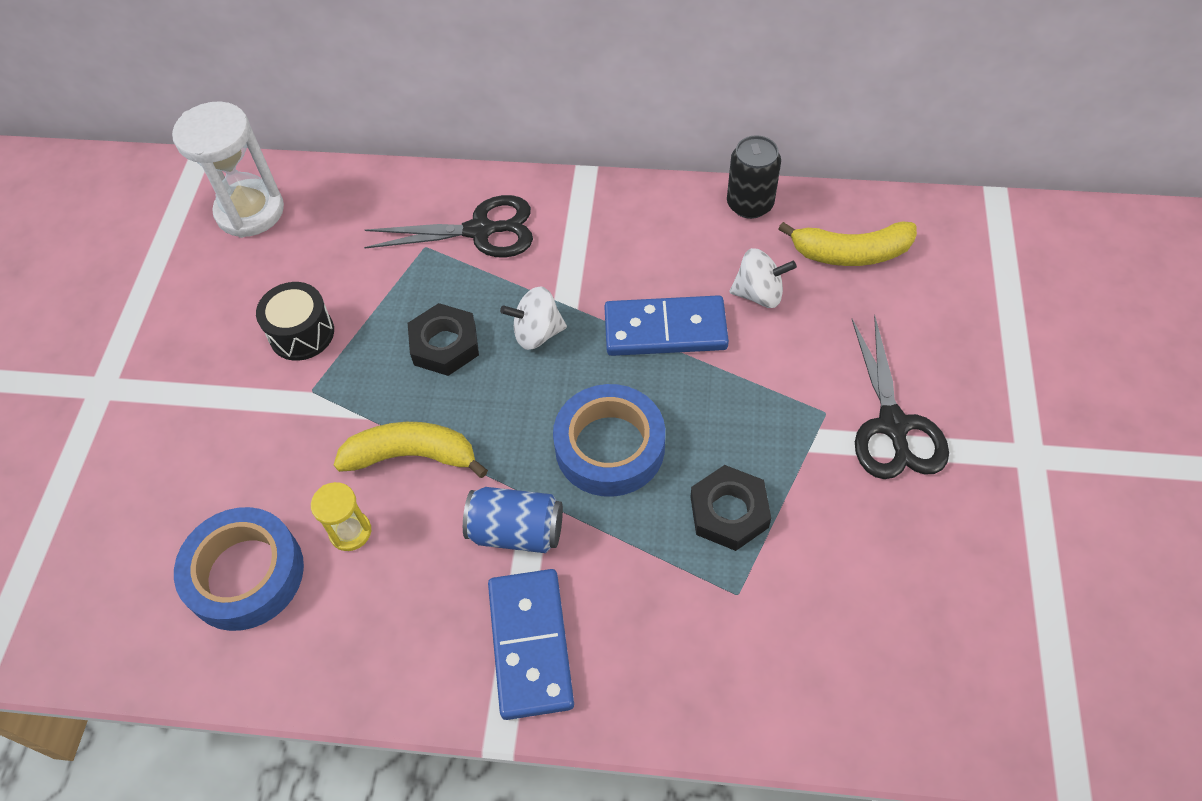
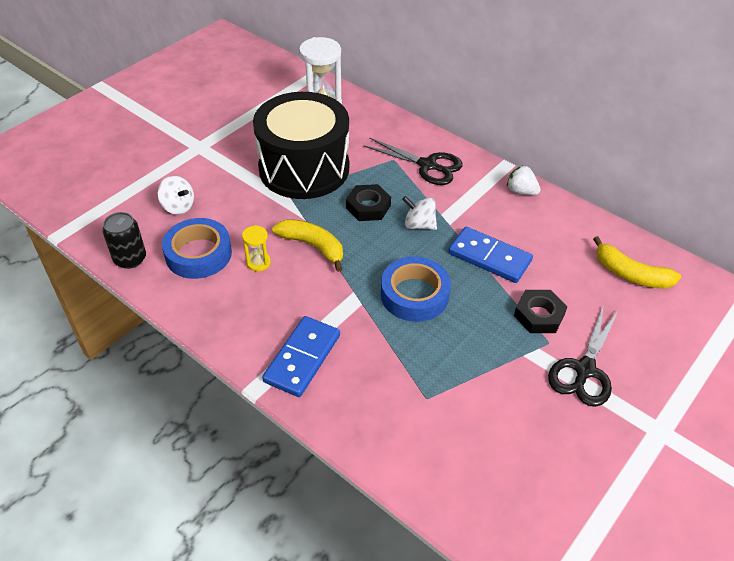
camera: 30 degrees right, 10 degrees down
(302, 333) = (304, 168): black drum -> black drum, size x2.41
(516, 531) = (336, 306): blue can -> none
(634, 204) = (521, 191): none -> white strawberry
(729, 512) = (454, 358): black nut -> black nut (539, 315)
(750, 204) = (588, 222): black can -> black can (130, 259)
(759, 294) = (557, 267): white spinning top -> white spinning top (178, 206)

